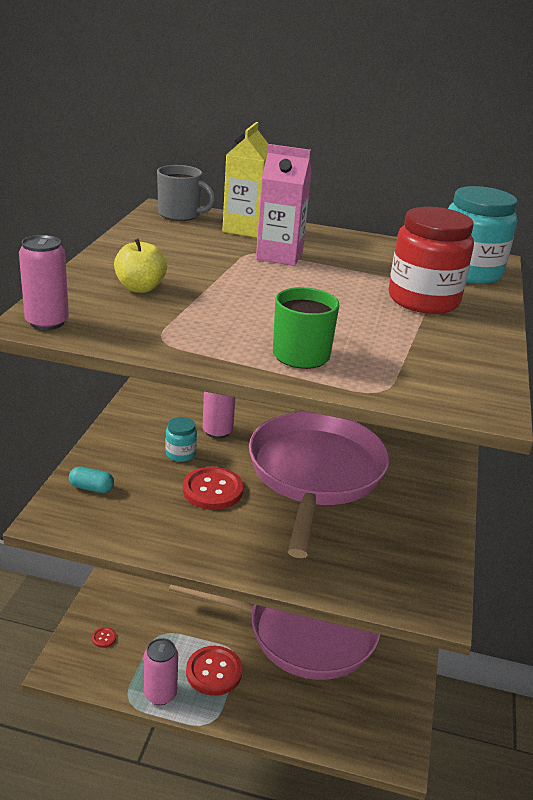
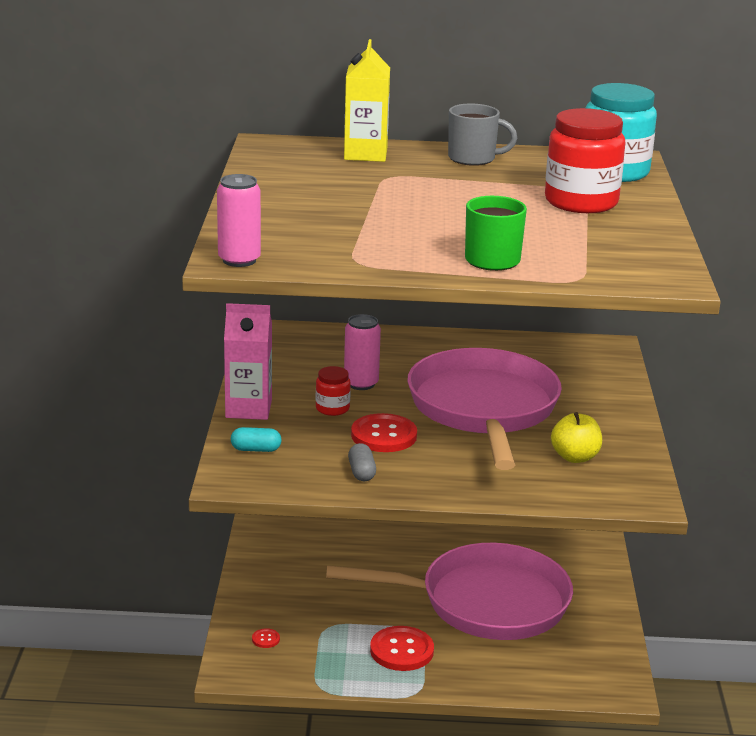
camera: 10 degrees left, 5 degrees down
(140, 288) = (302, 222): yellow apple -> yellow apple (575, 457)
(160, 694) = (352, 677): pink can -> none
(173, 529) = (361, 472): none -> grey capsule
(180, 214) = (287, 147): grey mug -> grey mug (473, 158)
(180, 454) = (332, 408): turquoise jar -> red jar
(279, 256) = (418, 177): pink carton -> pink carton (248, 409)

